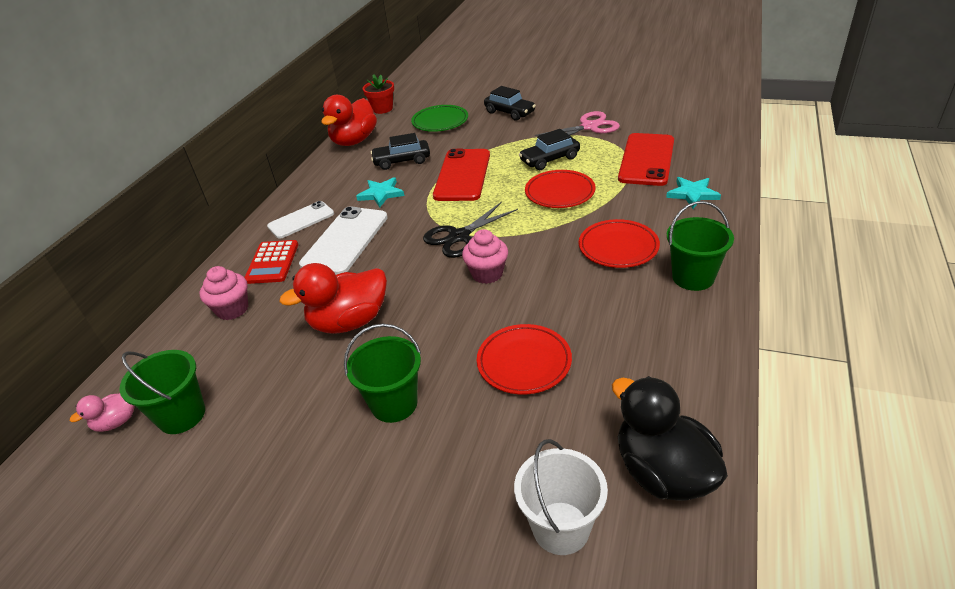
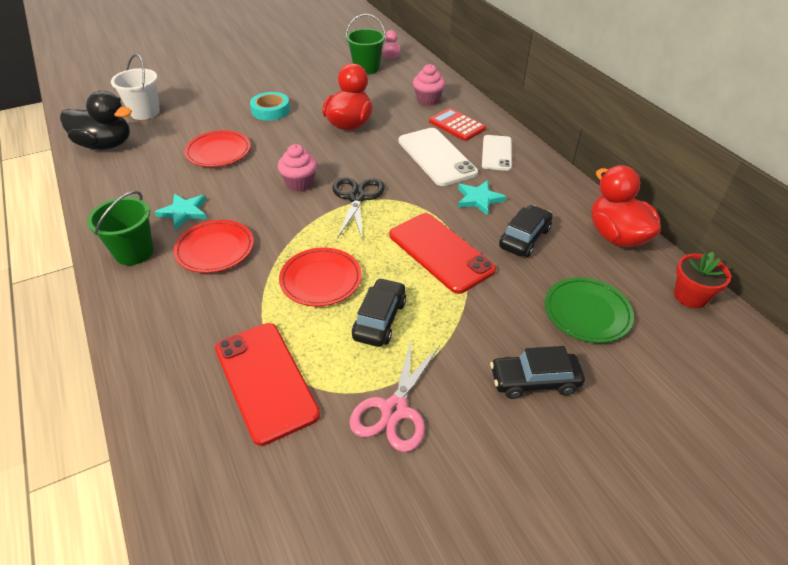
camera: 130 degrees right, 5 degrees up
(394, 403) = (270, 110): green bucket -> turquoise tape
(692, 194) = (177, 348): turquoise star -> turquoise star (184, 212)

